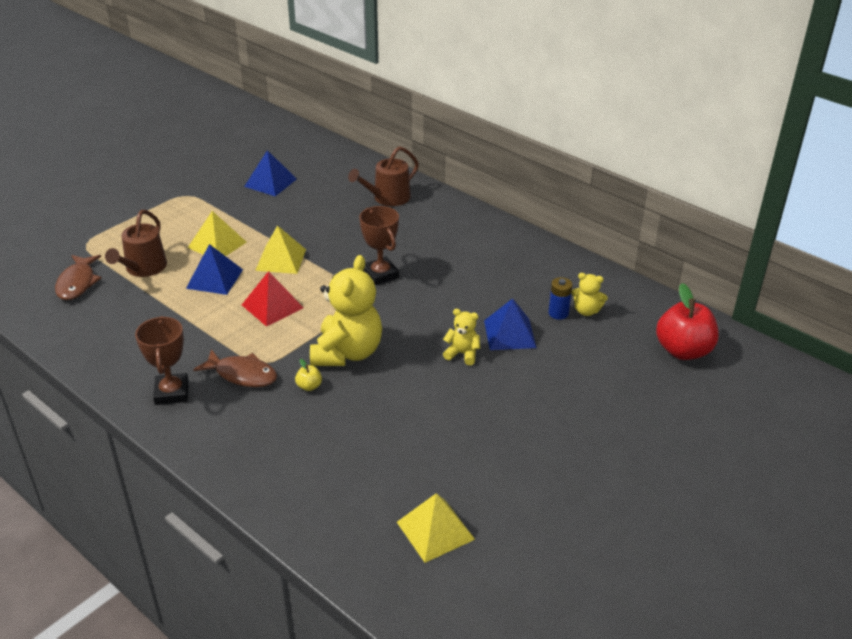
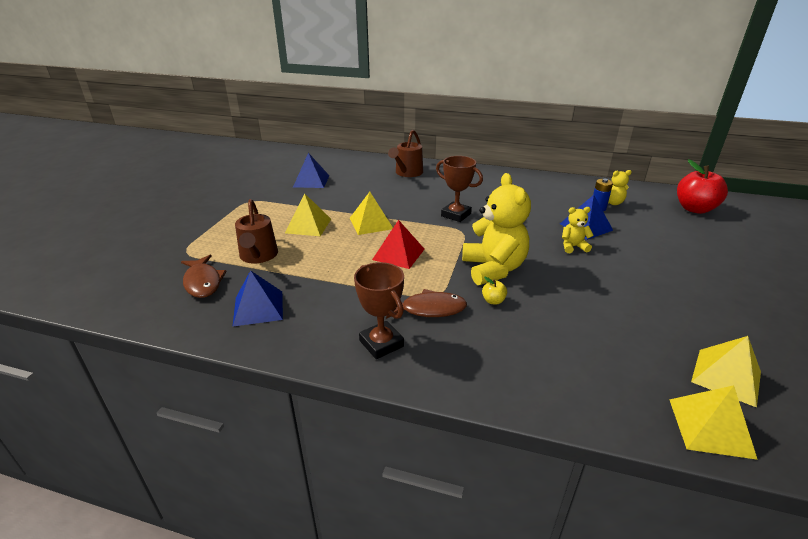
camera: 25 degrees left, 5 degrees down
(214, 278) = (330, 248): blue pyramid -> blue pyramid (258, 308)
(361, 560) = (710, 427): none -> yellow pyramid

